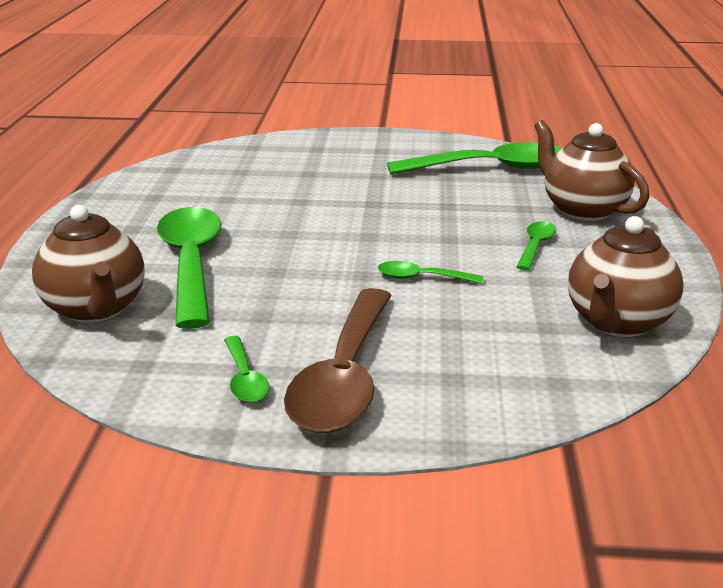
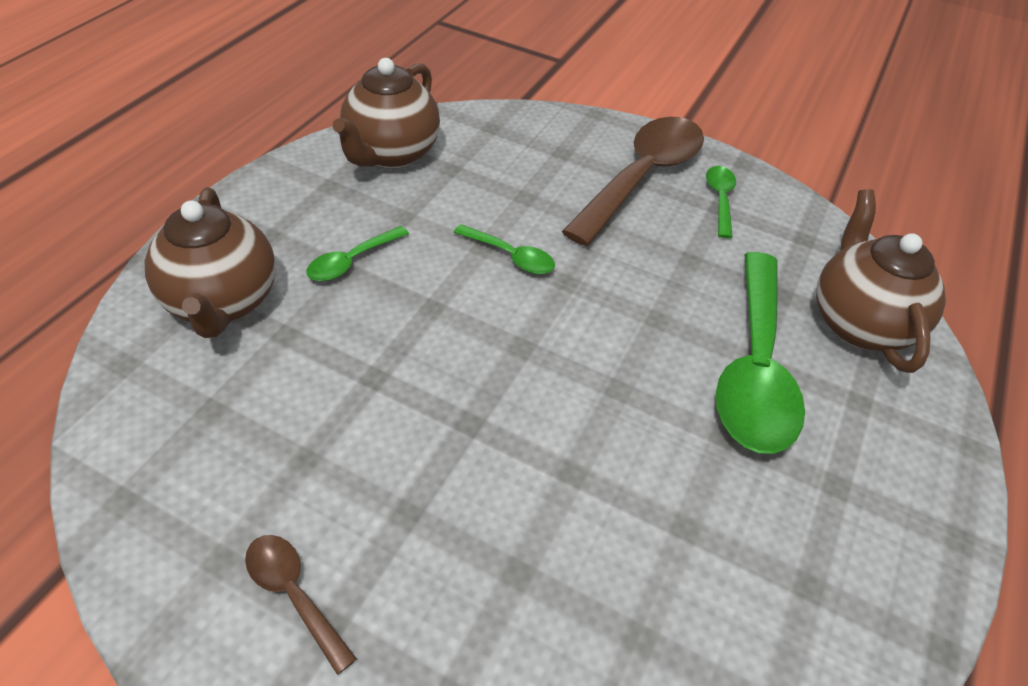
camera: 160 degrees left, 20 degrees up
(404, 152) = (294, 594): none -> brown spoon
(490, 168) = (213, 462): green spoon -> none
(617, 323) = (391, 154): brown teapot -> brown teapot turned 150 degrees clockwise

